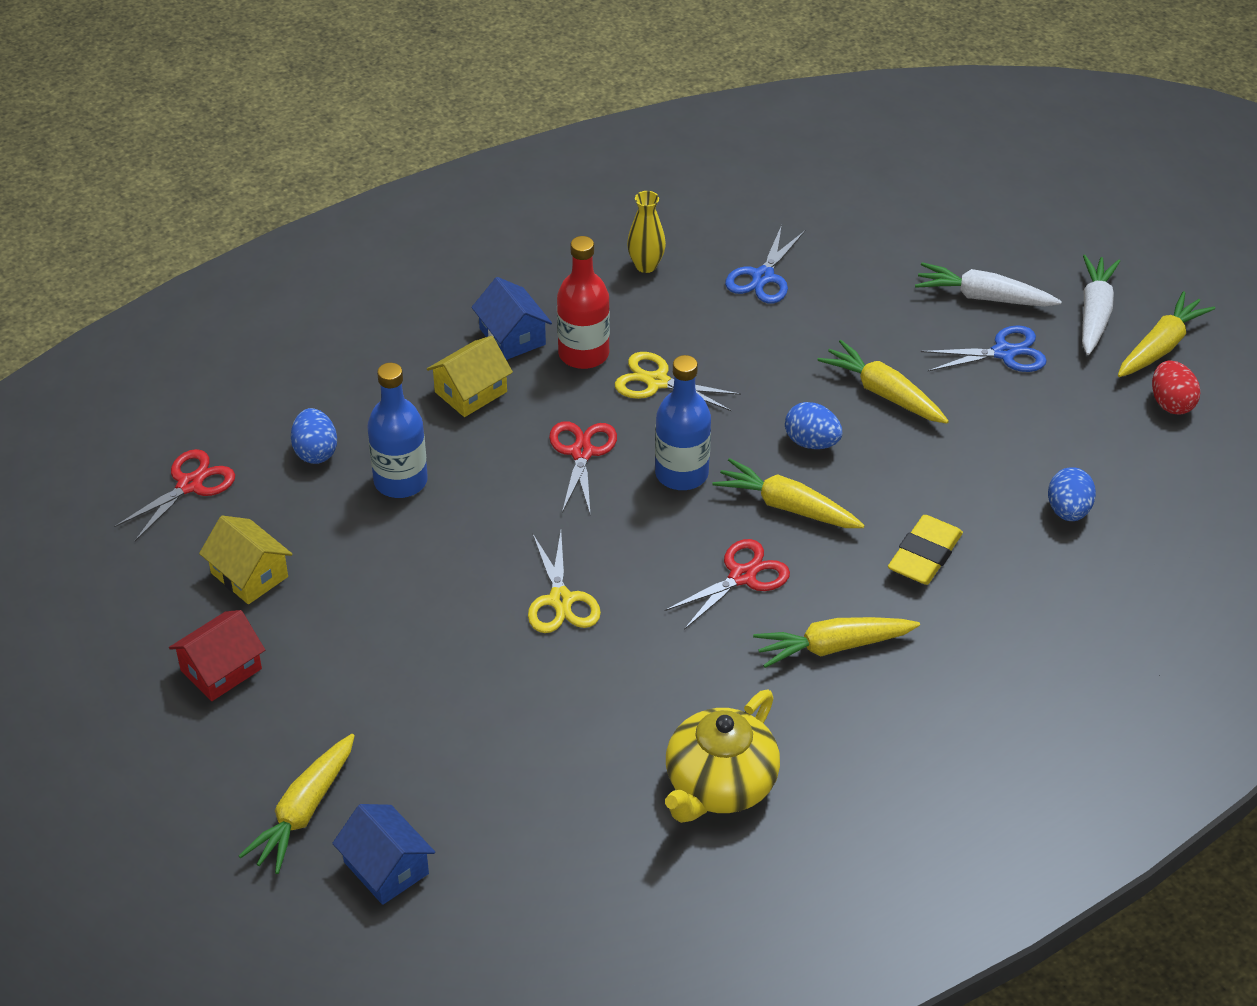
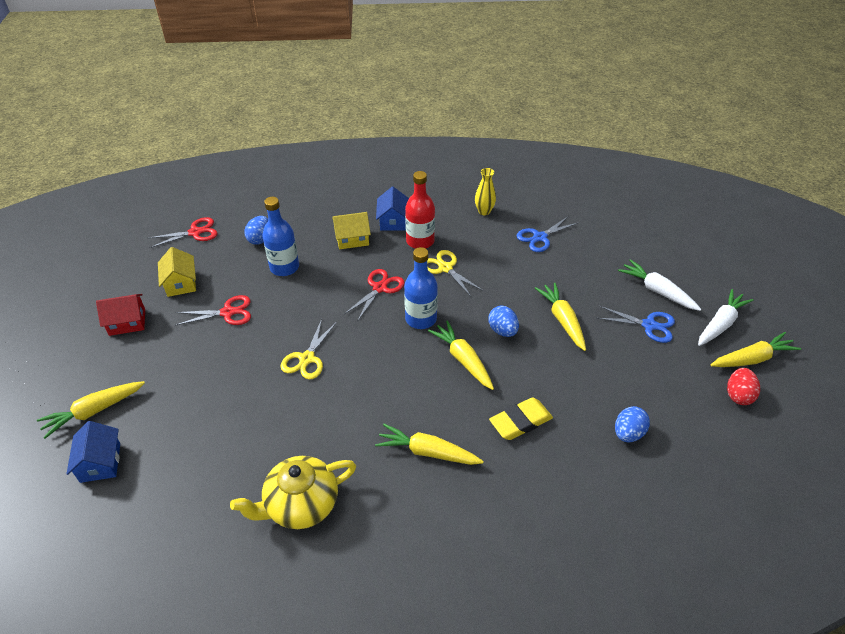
camera: 30 degrees right, 0 degrees up
(742, 576) = (409, 387): red scissors -> red scissors (228, 312)

